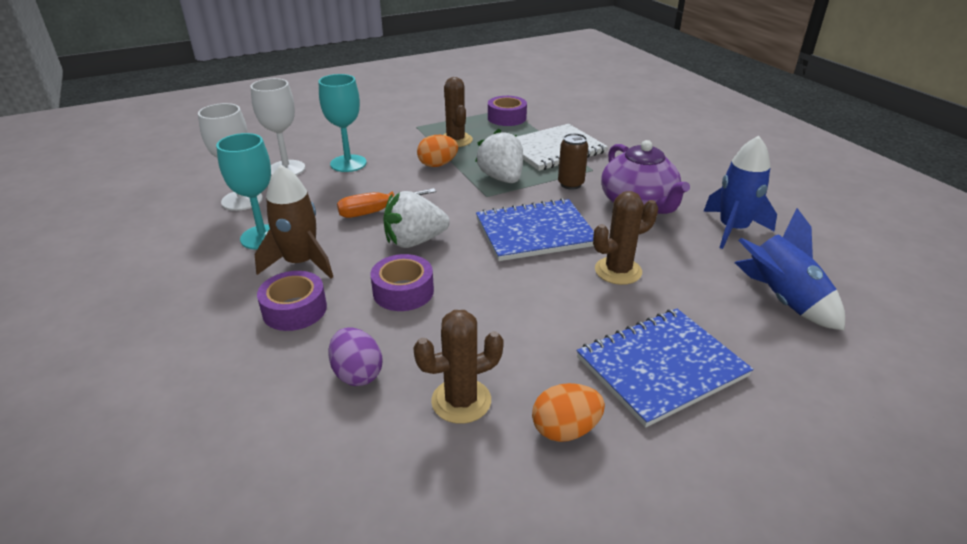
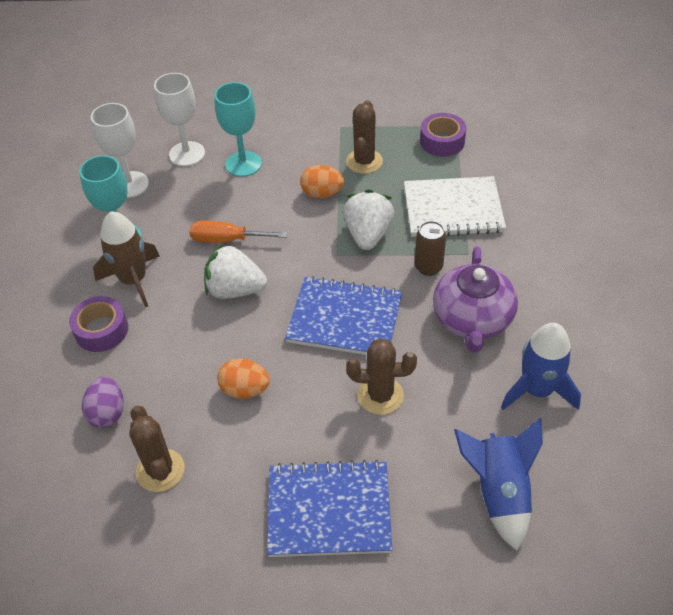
camera: 30 degrees right, 15 degrees up
(403, 291) = (189, 344): purple tape -> none
(461, 401) = (160, 470): brown cactus -> brown cactus turned 60 degrees clockwise
(565, 430) = (212, 530): orange egg -> orange egg (245, 389)

